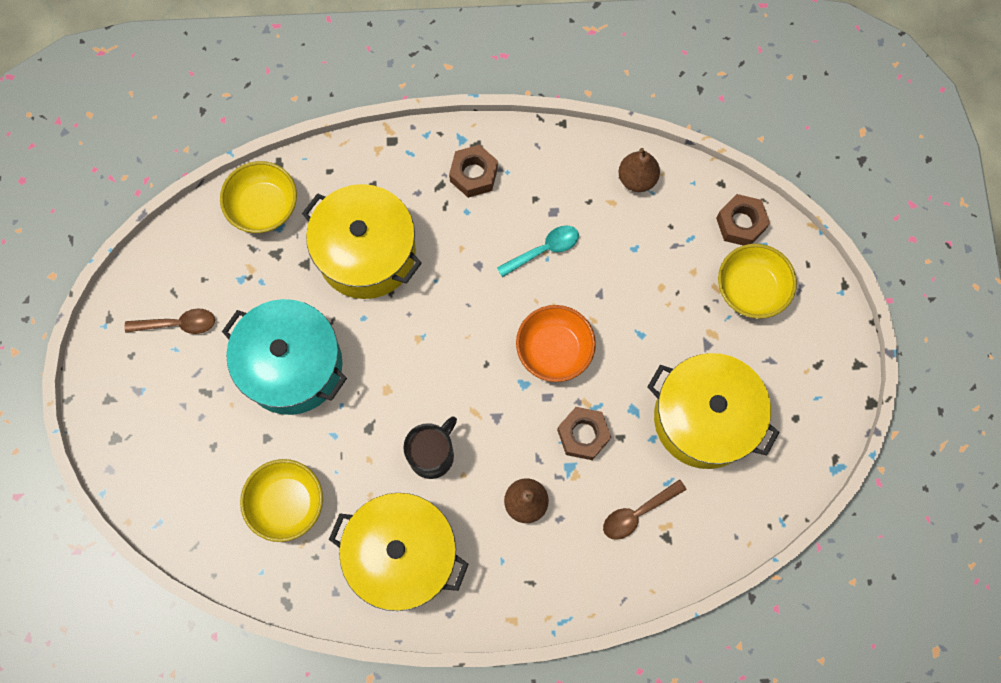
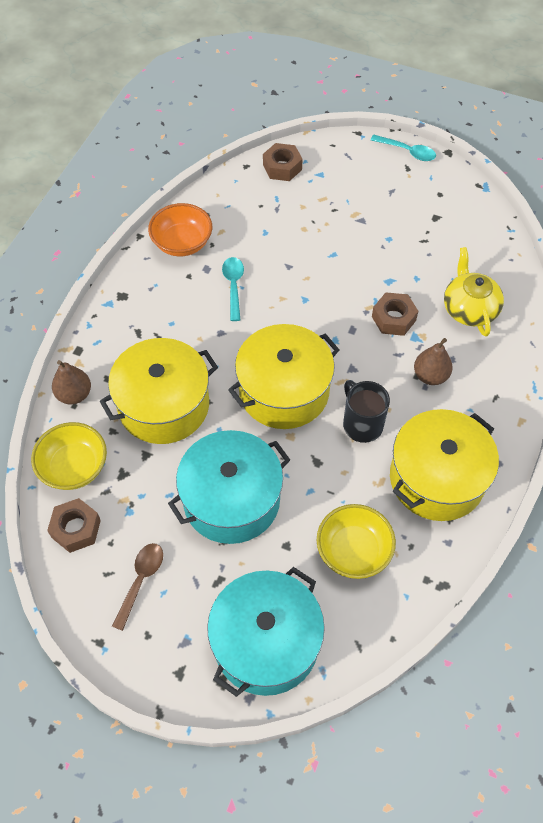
camera: 65 degrees left, 15 degrees down
(164, 461) = (266, 642): none -> turquoise pot
(473, 175) = (144, 306): brown nut -> brown nut (76, 529)
(554, 350) = (317, 310): orange bowl -> orange bowl (182, 243)
(637, 179) = (212, 210): brown pear -> brown pear (74, 394)
(637, 513) = (469, 309): brown spoon -> yellow teapot
(704, 418) = (416, 243): yellow pot -> yellow pot (284, 391)
(751, 289) = (334, 181): yellow bowl -> none
(844, 354) = (407, 151): none -> turquoise spoon

